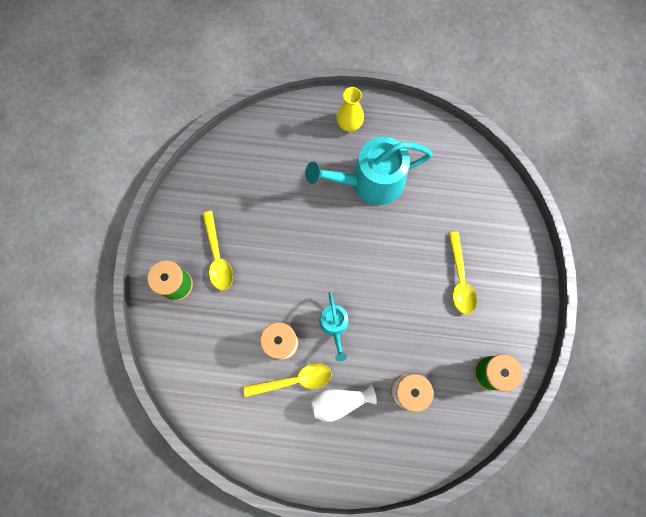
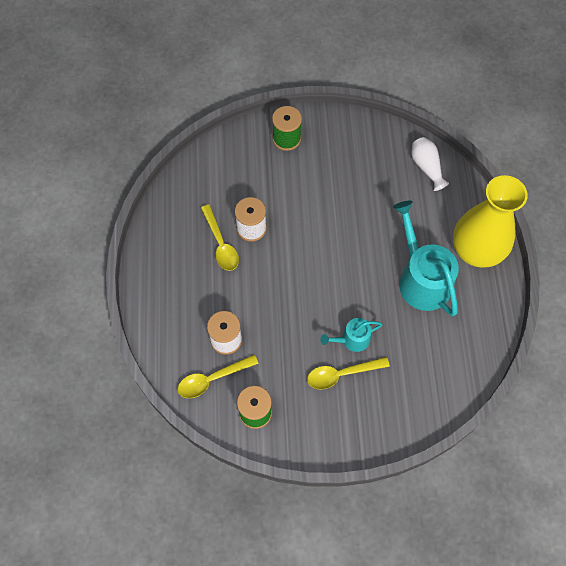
camera: 80 degrees right, 10 degrees down
(218, 257) = (318, 164): yellow spoon -> yellow spoon (212, 379)
(334, 325) = (275, 268): turquoise watering can -> turquoise watering can (352, 339)
(339, 402) = (208, 283): white vase -> white vase (426, 167)
(349, 124) = (476, 251): yellow vase -> yellow vase, size x2.14

